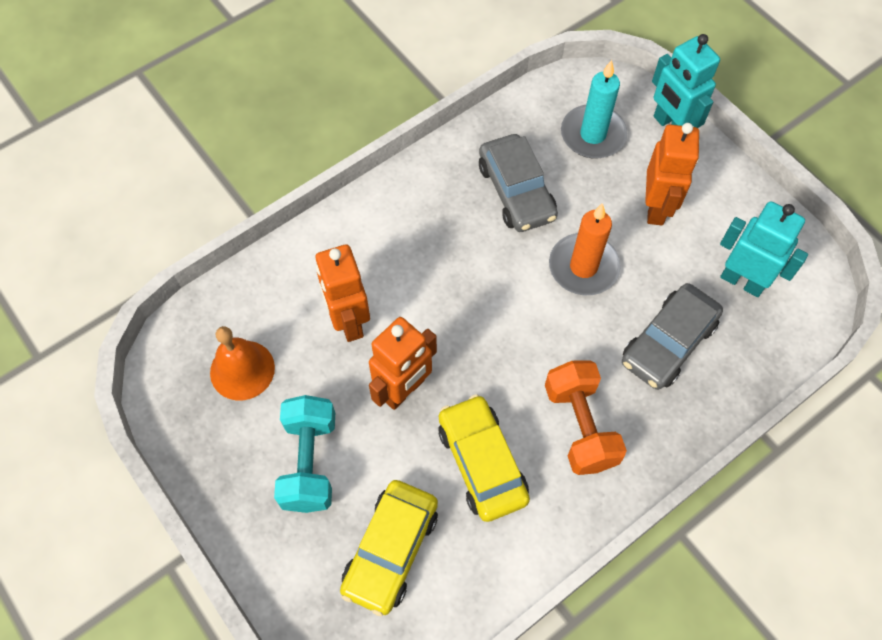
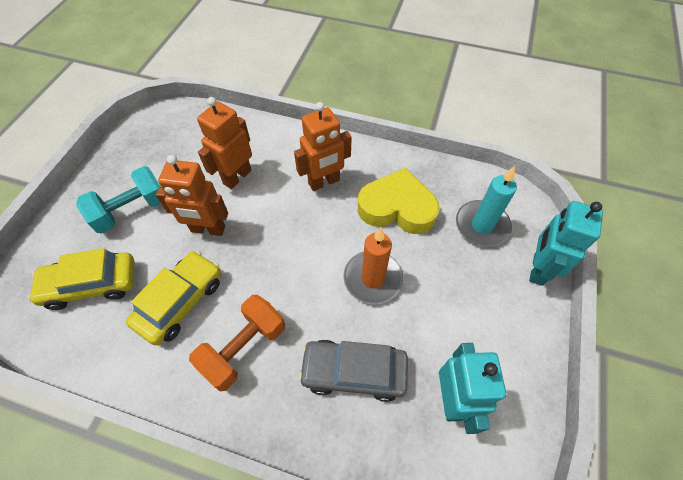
camera: 55 degrees right, 5 degrees down
(242, 370) = (174, 148): orange bell -> none
(516, 191) = (397, 208): grey car -> yellow heart
(656, 208) = (461, 298): orange robot -> orange robot (324, 182)

